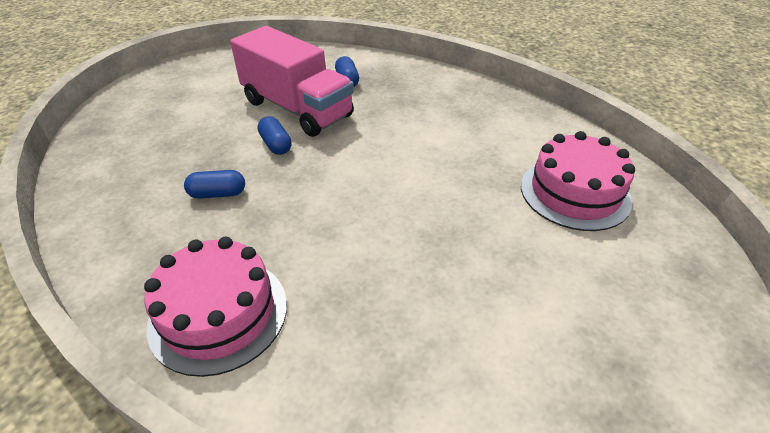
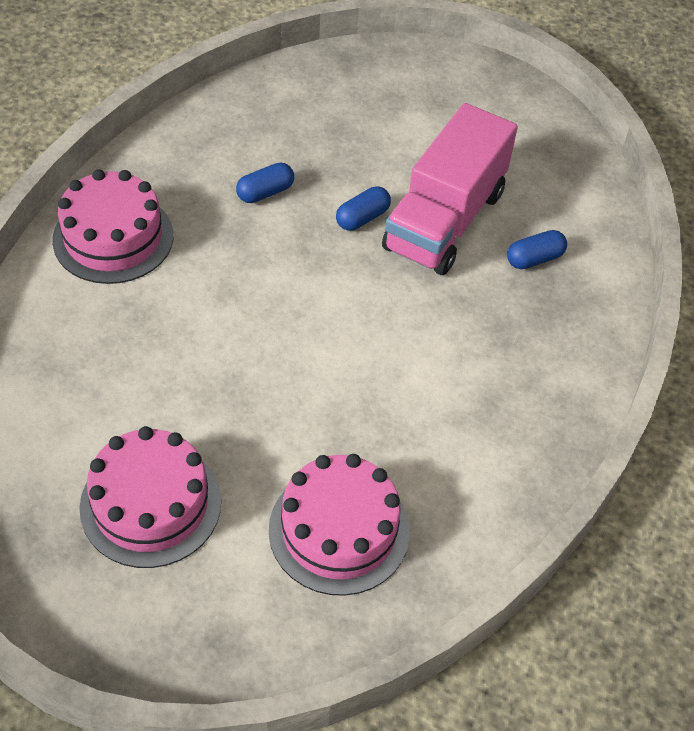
camera: 75 degrees right, 10 degrees up
(218, 194) = (265, 192): blue capsule -> blue capsule turned 75 degrees clockwise
(565, 306) = (151, 504): none -> pink cake

